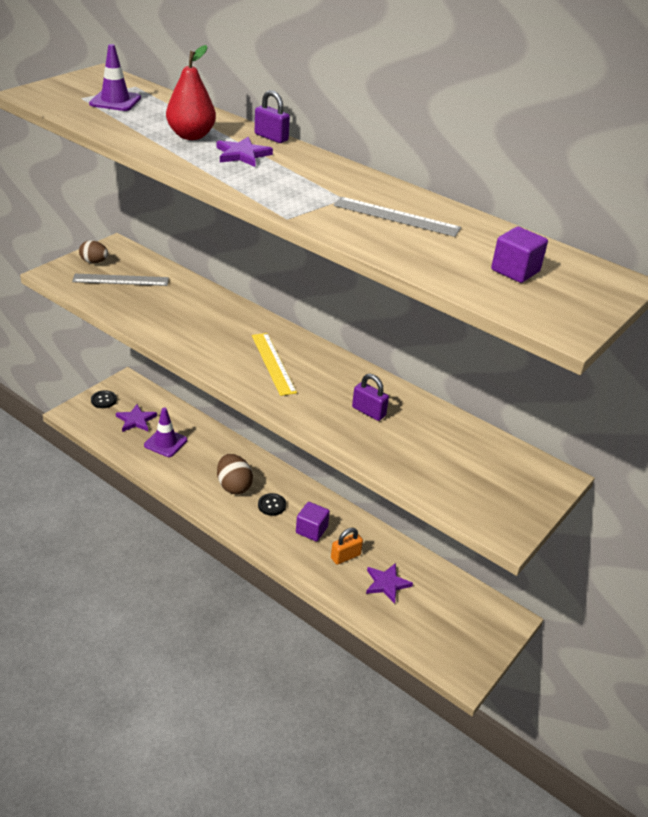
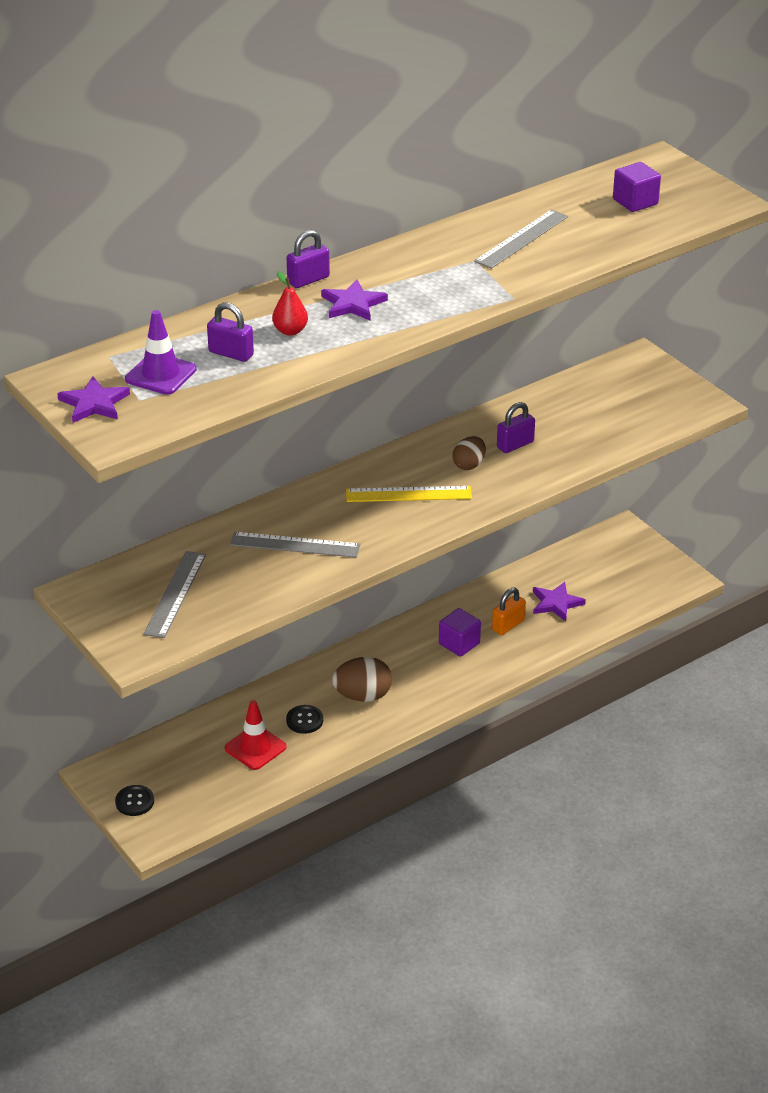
camera: 70 degrees left, 0 degrees up
(94, 262) = (115, 614): brown egg -> brown egg (469, 465)
(136, 420) = (195, 772): purple star -> purple star (94, 403)
(151, 119) = (231, 353): none -> purple padlock
(165, 442) = (255, 748): purple traffic cone -> red traffic cone
(190, 319) = (295, 545): none -> grey ruler
(191, 136) = (290, 331): red pear -> red pear, size x0.60
(272, 505) = (407, 669): black button -> black button (304, 720)
(345, 556) = (508, 625): orange padlock -> orange padlock turned 60 degrees clockwise

